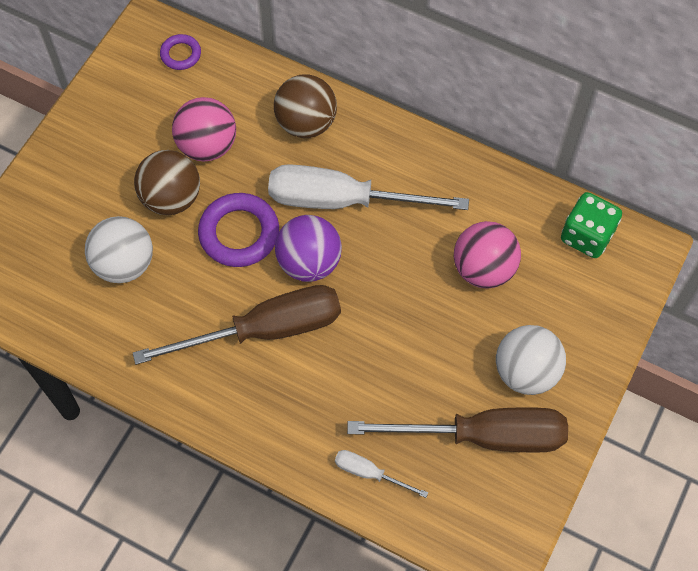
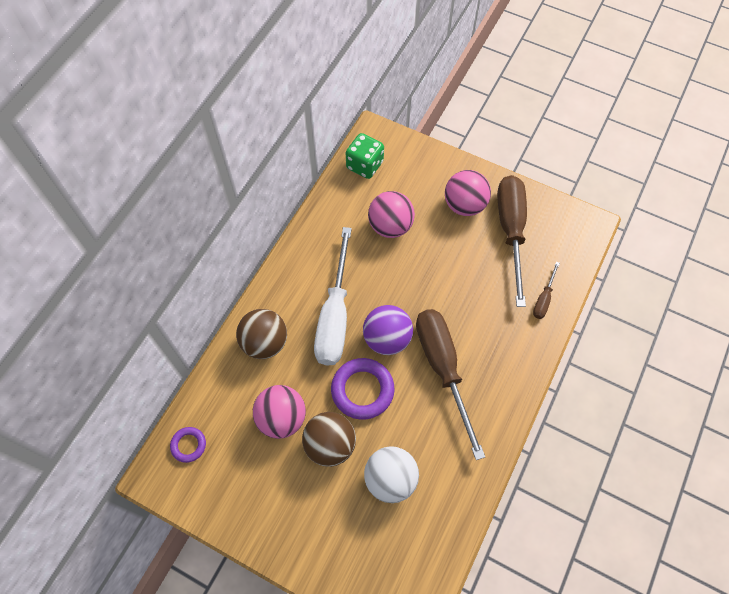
camera: 90 degrees left, 0 degrees up
(369, 473) = (543, 299): white screwdriver -> brown screwdriver
(526, 372) = (464, 205): white ball -> pink ball

